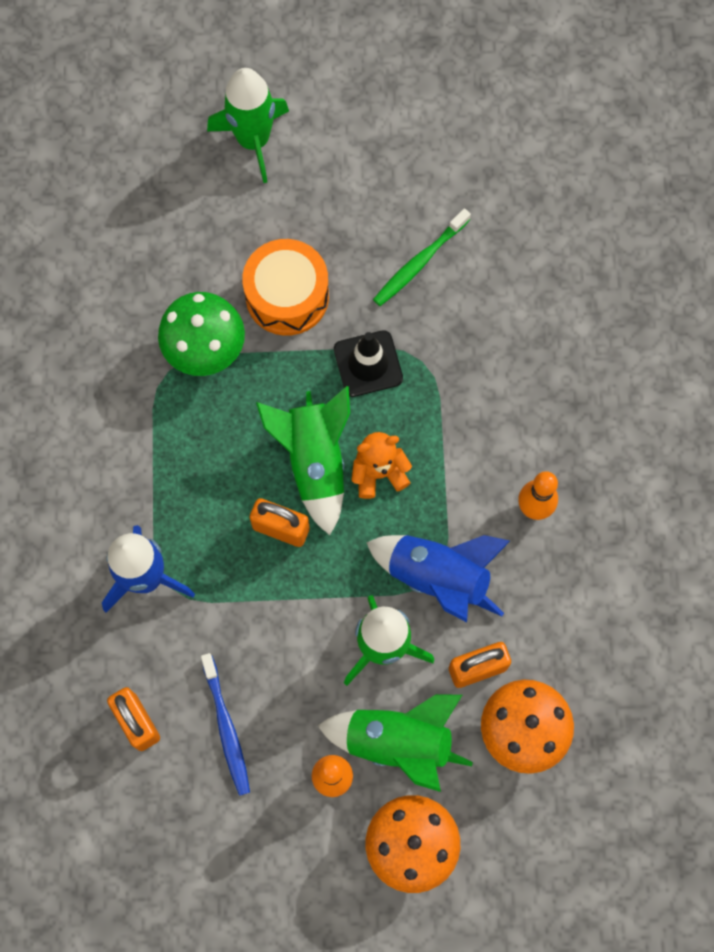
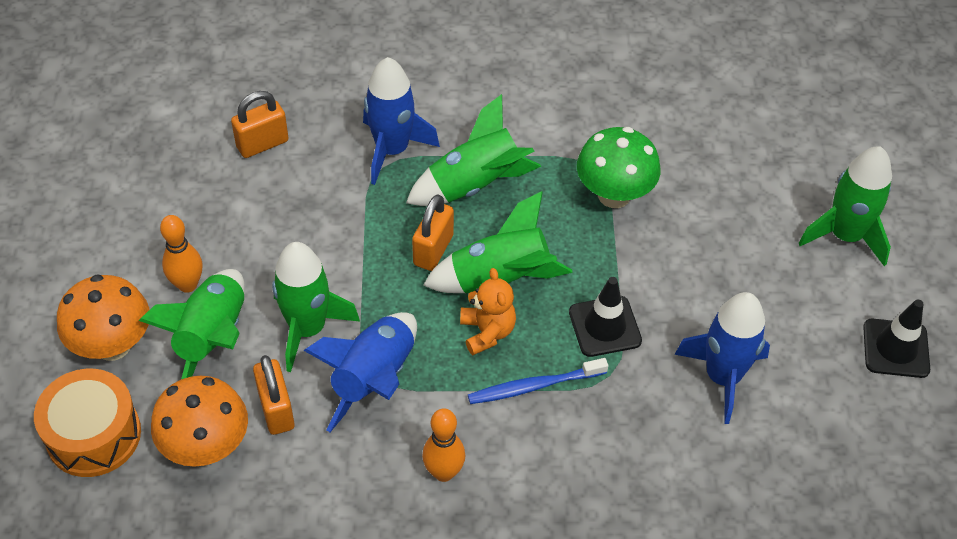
camera: 90 degrees right, 20 degrees down
(194, 489) = (474, 185): none -> green rocket
(226, 728) = (247, 206): blue toothbrush -> blue toothbrush (534, 386)
(287, 296) = (675, 260): orange drum -> orange drum (93, 435)
(381, 113) = (896, 348): none -> black traffic cone
(419, 262) = (722, 377): green toothbrush -> blue rocket

